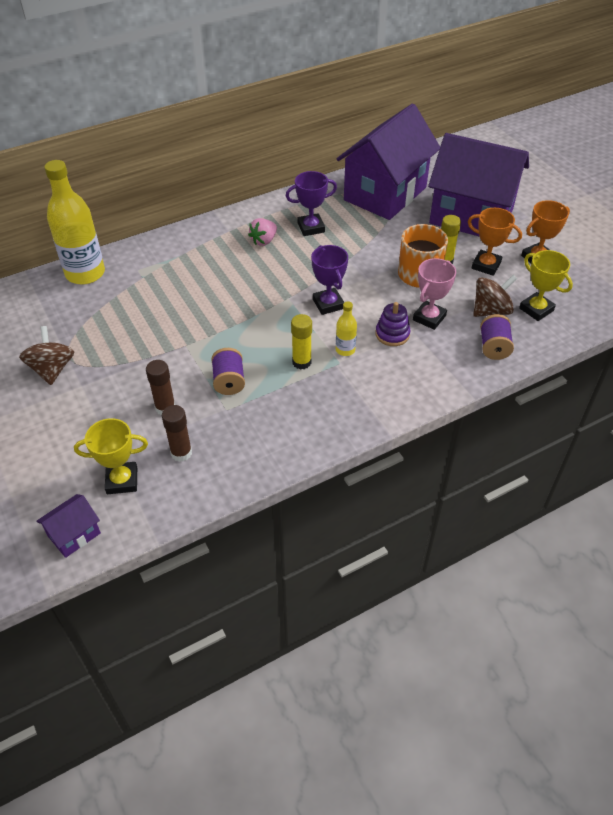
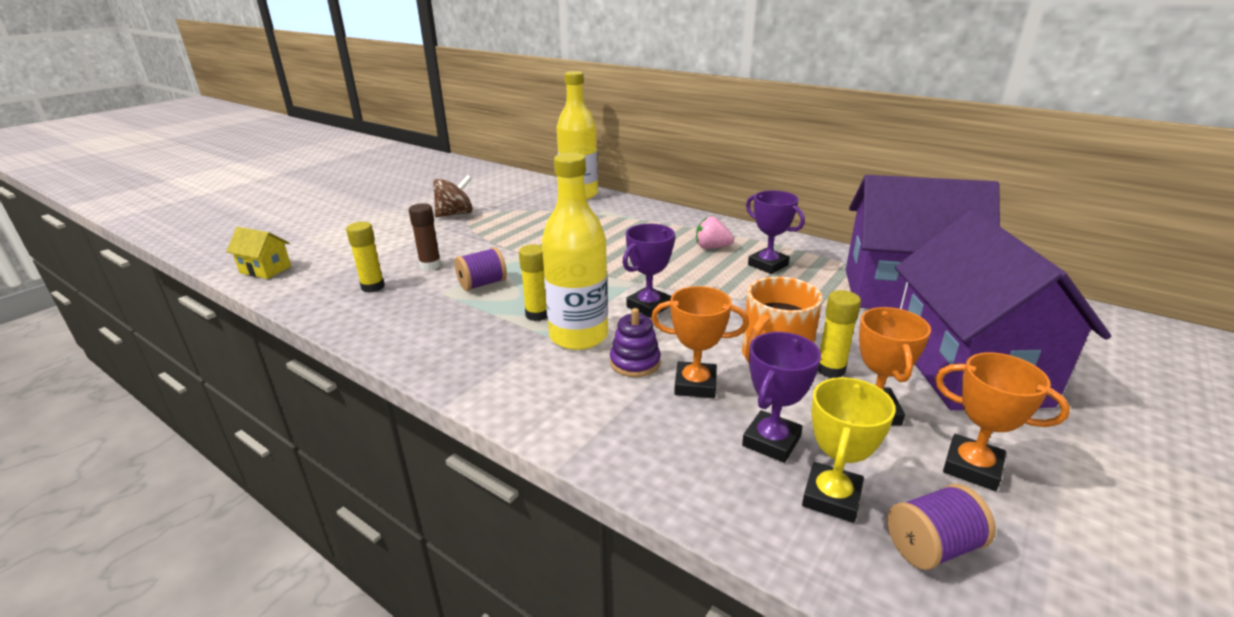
camera: 65 degrees right, 20 degrees down
(74, 535) = (265, 269): purple house -> yellow house
(122, 480) = (331, 271): yellow trophy -> none
(181, 453) = (373, 287): brown glue stick -> yellow glue stick
(345, 350) = (578, 336): yellow bottle -> yellow bottle, size x2.20
(429, 318) = (695, 385): pink trophy -> orange trophy
(490, 310) = (771, 441): brown spinning top -> purple trophy
(493, 347) = (687, 465): purple spool -> purple spool (932, 547)

